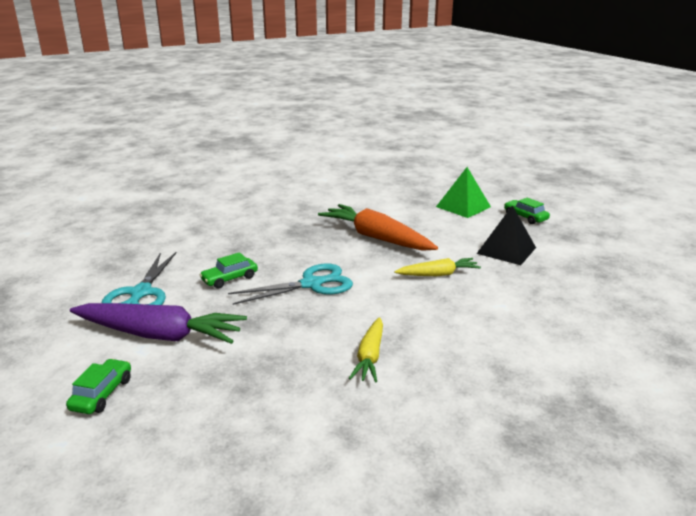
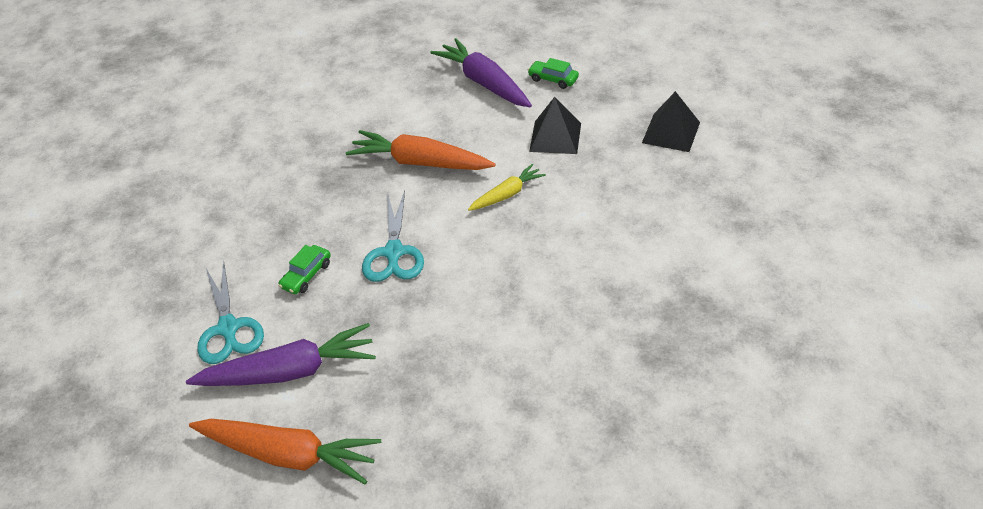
camera: 20 degrees left, 20 degrees up
(102, 394) = (289, 455): green car -> orange carrot
(311, 284) = (394, 252): turquoise scissors -> turquoise scissors turned 135 degrees clockwise
(370, 357) = (498, 319): yellow carrot -> none
(463, 206) = (484, 83): green pyramid -> purple carrot
(624, 273) = (671, 132): none -> black pyramid

